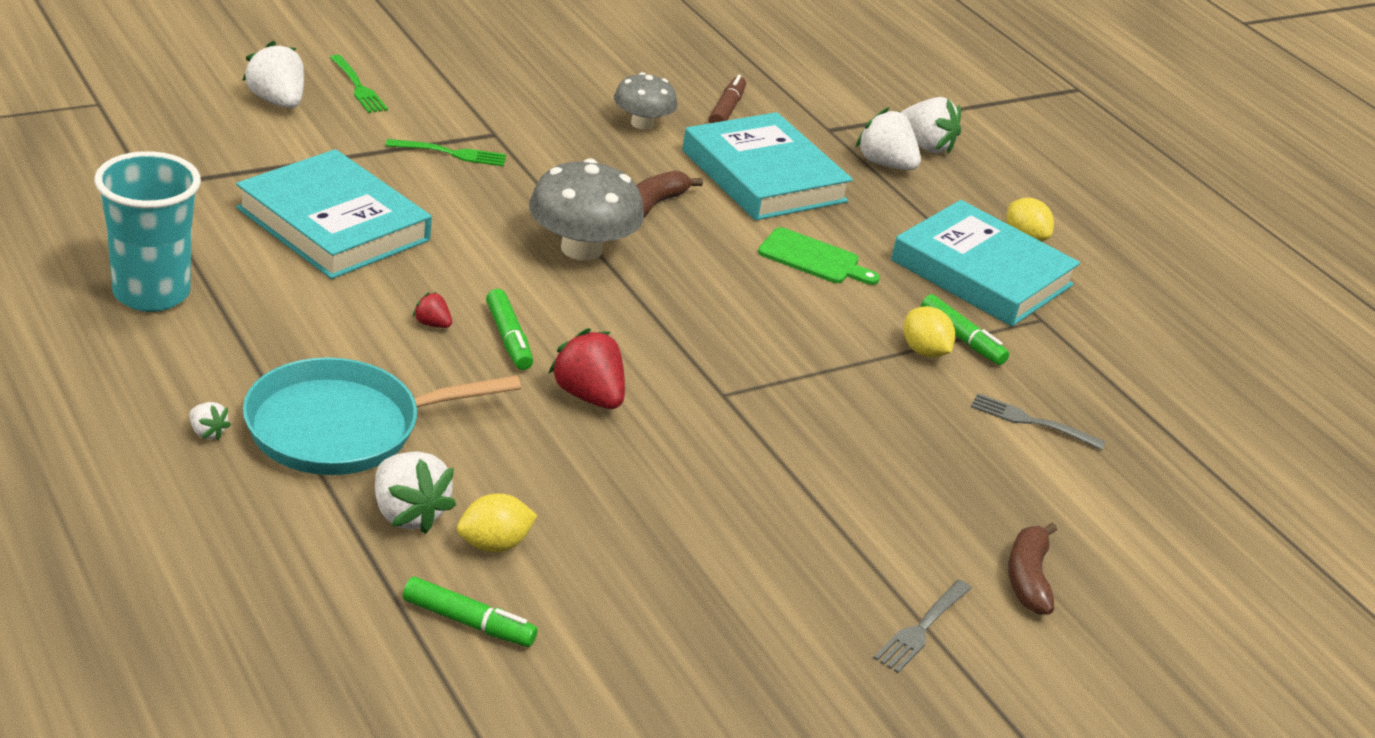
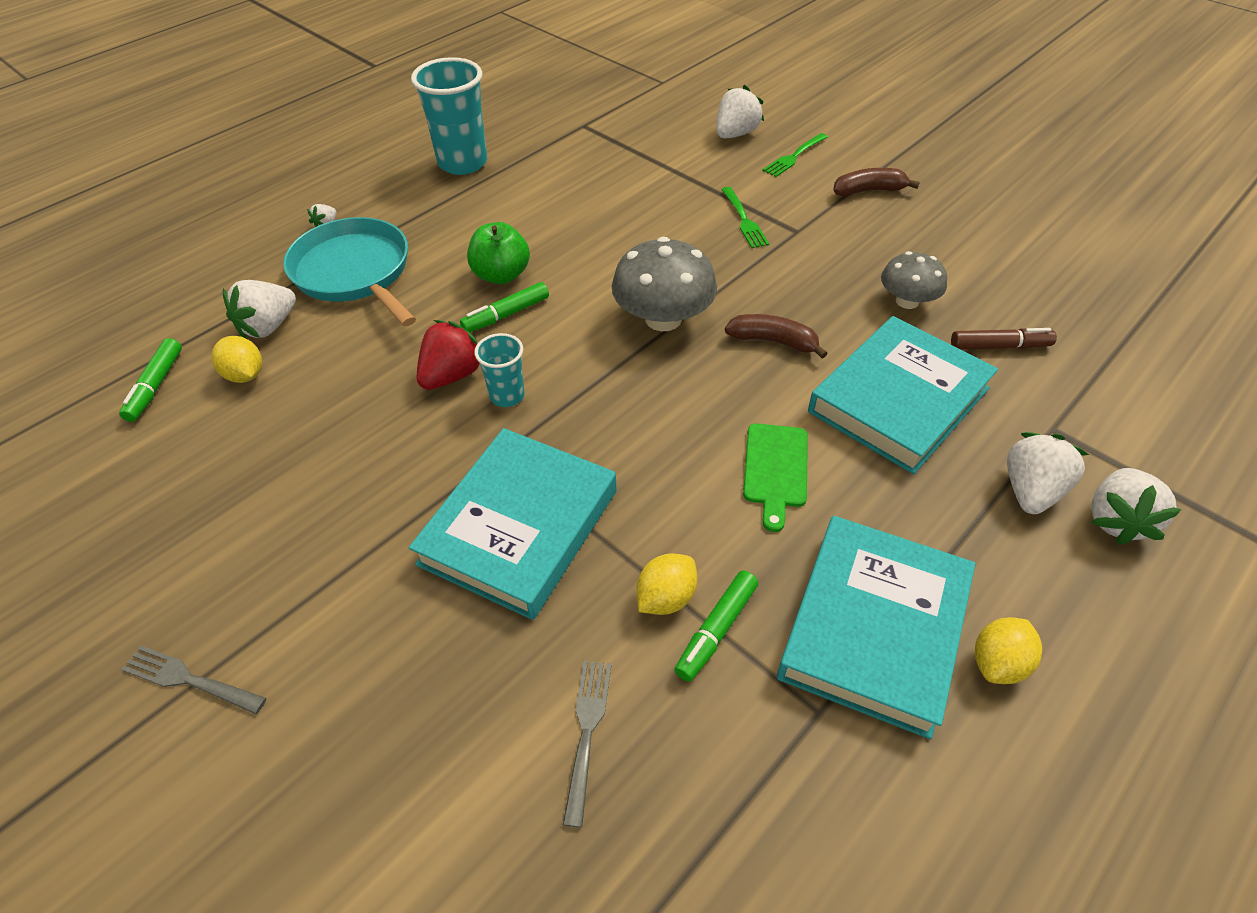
camera: 80 degrees right, 15 degrees up
(333, 224) = (597, 200): turquoise book -> turquoise book (519, 527)
(432, 324) = (501, 275): red strawberry -> green apple
(641, 369) = (507, 396): none -> turquoise cup
(1028, 578) = (289, 771): brown banana -> brown banana (869, 191)

